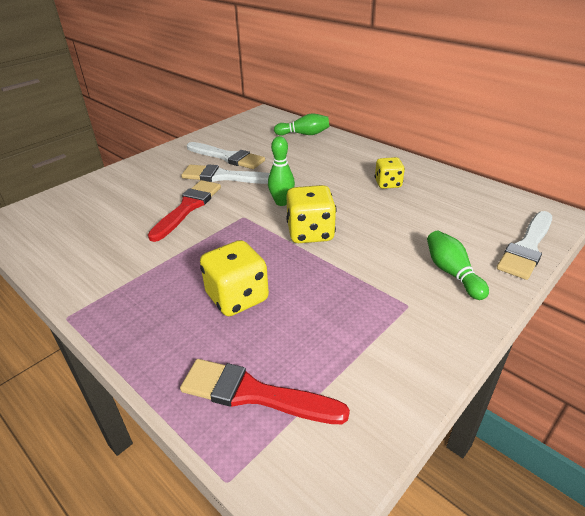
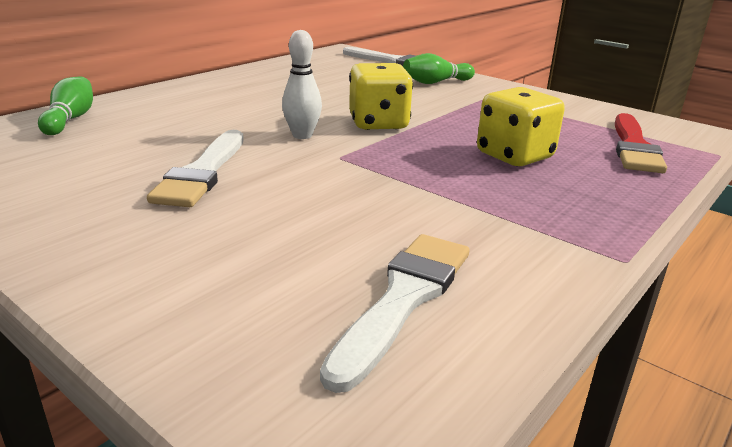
camera: 95 degrees left, 10 degrees down
(188, 208) = (307, 196): red brush -> none
(227, 157) = (118, 173): white brush -> white brush (404, 299)
(282, 202) = (302, 135): green bowling pin -> white bowling pin
(388, 184) = (268, 88): yellow dice -> none

